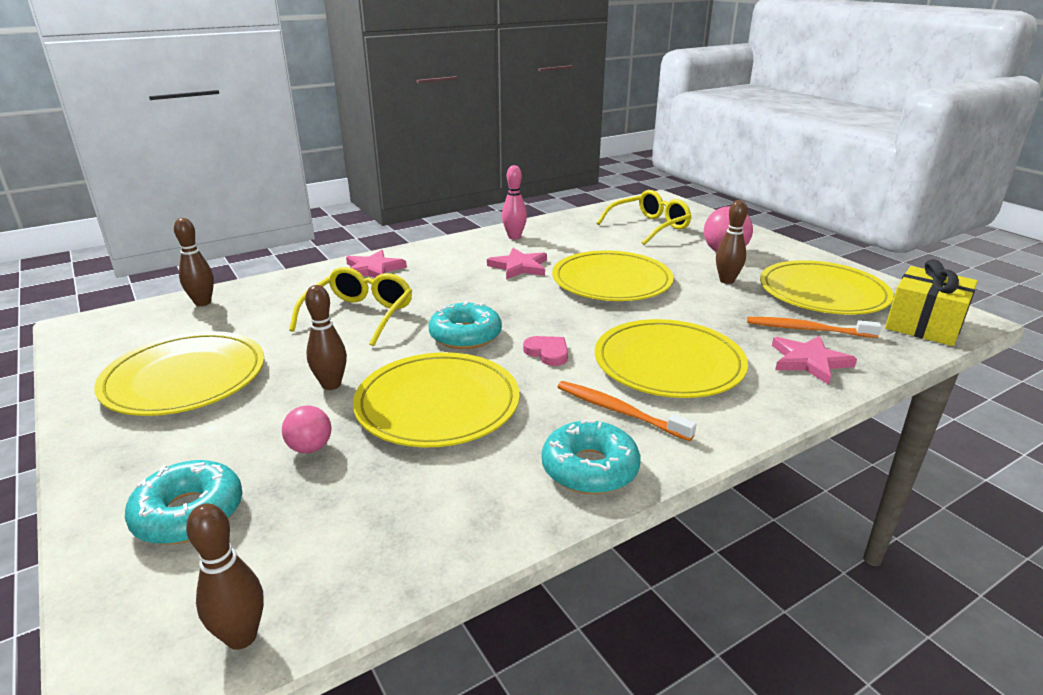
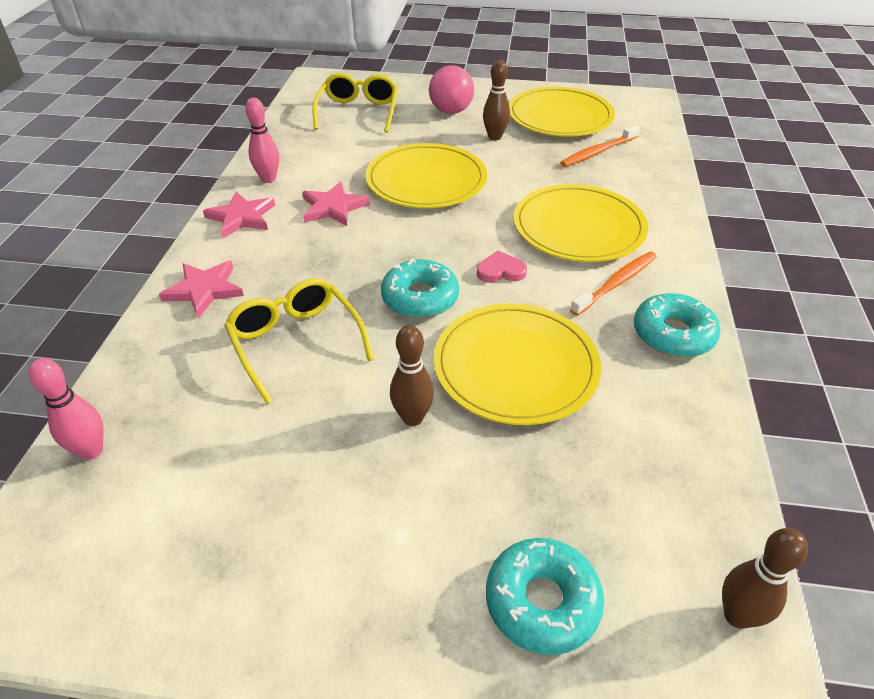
camera: 50 degrees left, 15 degrees up
(185, 378) = (271, 526): yellow plate -> none
(203, 303) = (91, 451): brown bowling pin -> pink bowling pin
(310, 448) = (509, 475): pink ball -> none
(618, 411) = (616, 283): orange toothbrush -> orange toothbrush turned 150 degrees clockwise
(809, 361) = (636, 176): pink star -> pink star (241, 217)
(924, 325) = (639, 114): yellow gift -> none

